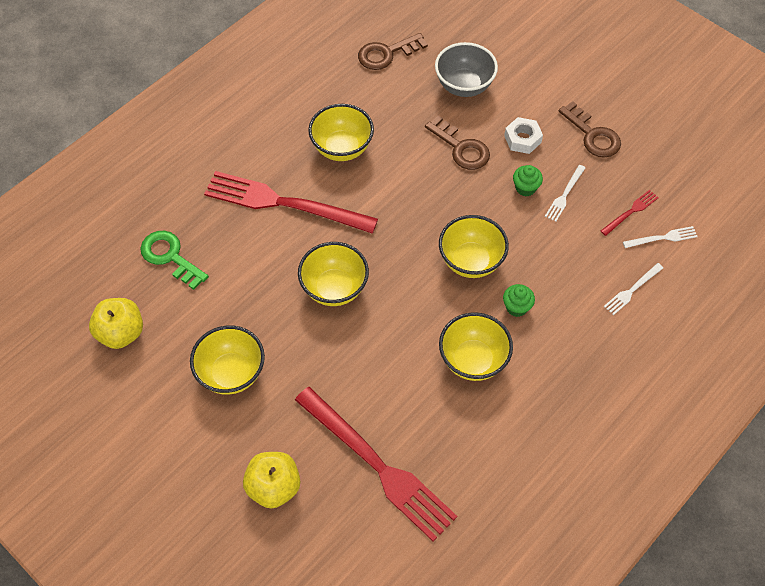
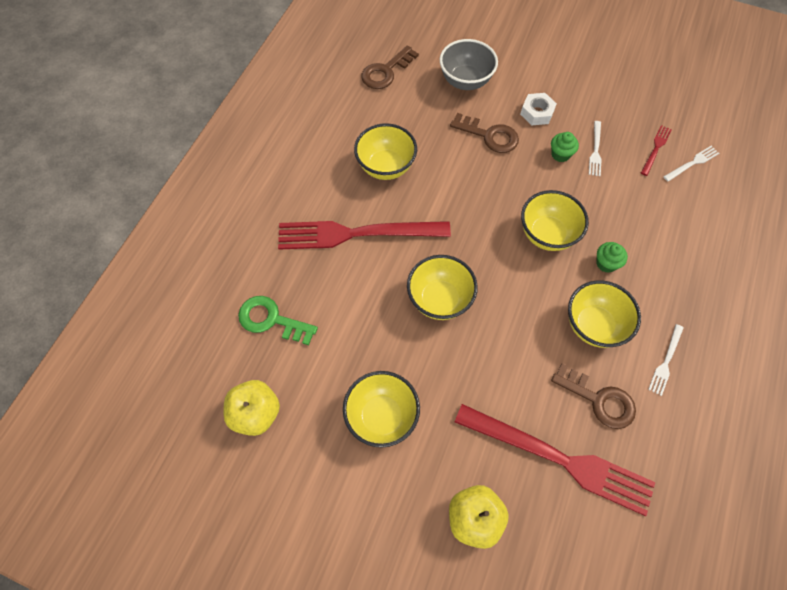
camera: 20 degrees left, 5 degrees up
(593, 135) = (592, 92): brown key -> brown key (599, 399)
(632, 290) = (692, 216): white fork -> white fork (666, 361)

